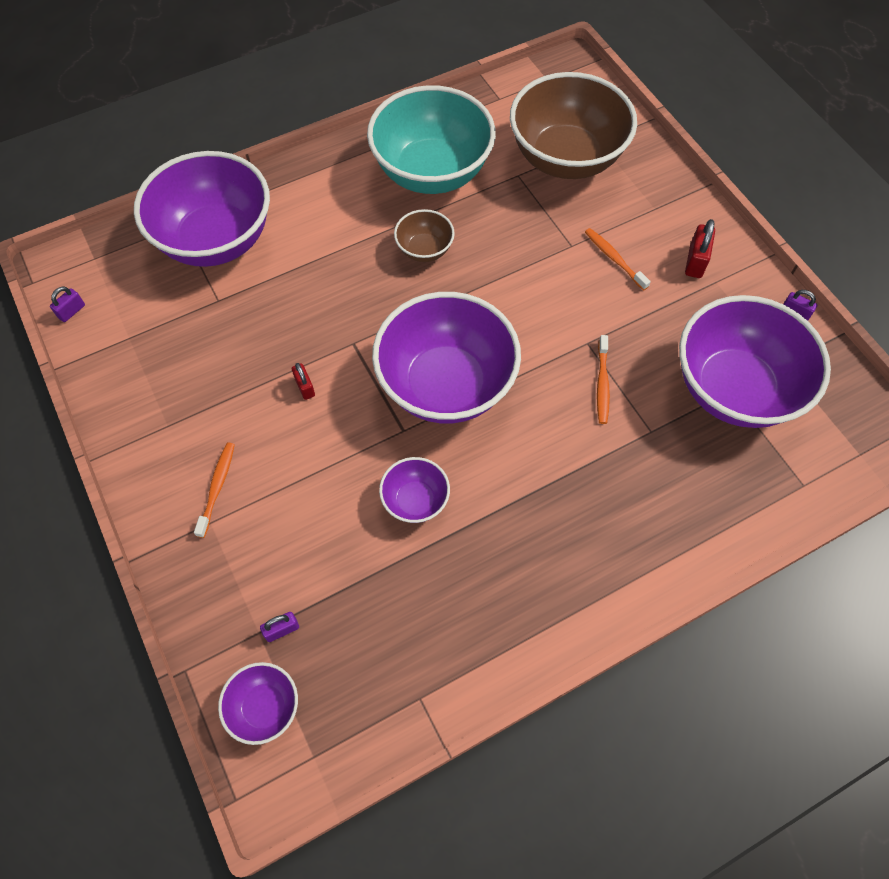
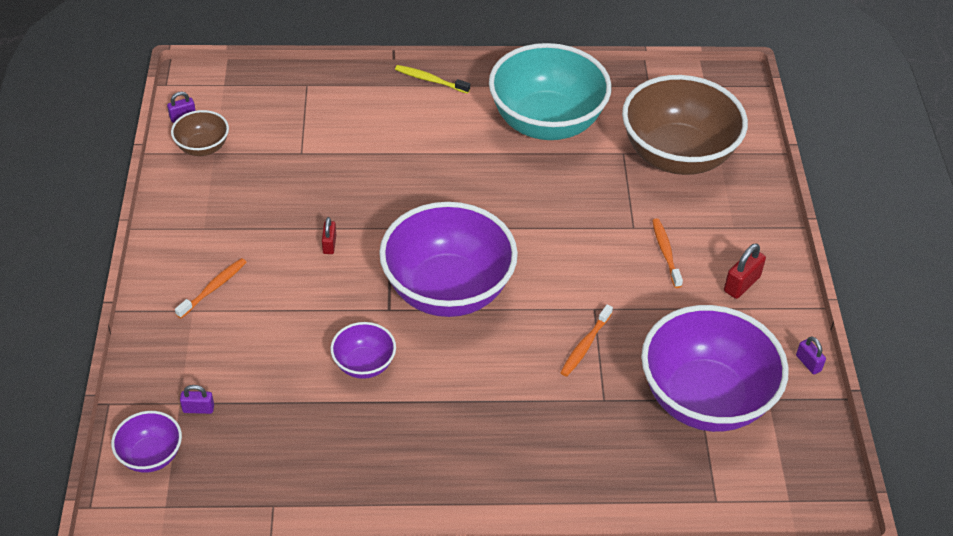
camera: 25 degrees right, 15 degrees down
(216, 240) = (329, 107): purple bowl -> none
(298, 171) = (430, 80): none -> yellow toothbrush
(424, 250) = (499, 180): brown bowl -> brown bowl (203, 147)

